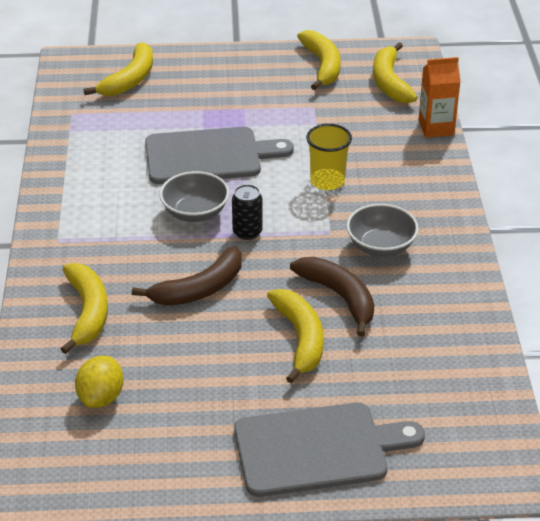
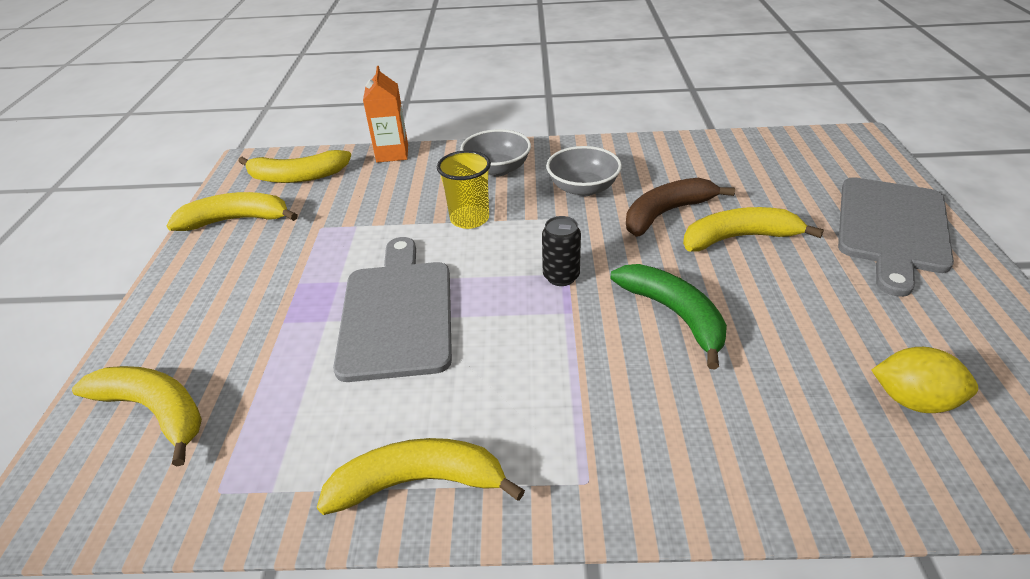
camera: 85 degrees left, 0 degrees up
(87, 312) = (749, 428): yellow banana -> yellow banana (419, 482)
(195, 212) = (520, 322): grey bowl -> grey bowl (497, 169)
(199, 289) = (674, 314): brown banana -> green banana
(317, 449) = (892, 228): grey cutting board -> grey cutting board turned 150 degrees counterclockwise

